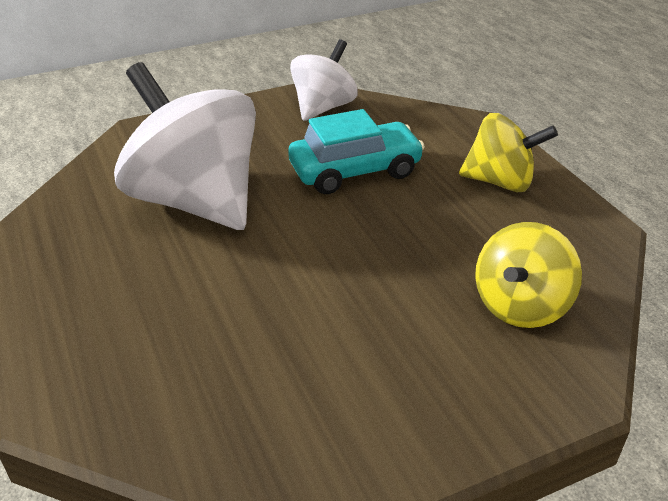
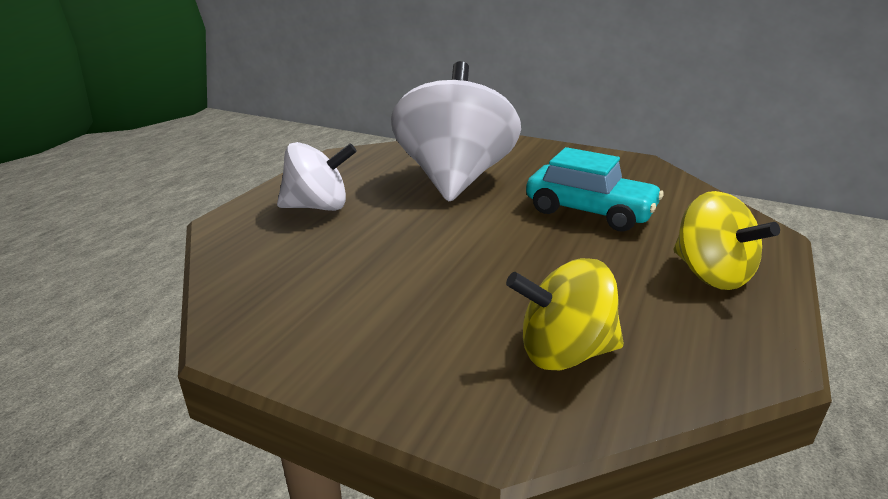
camera: 50 degrees right, 10 degrees down
(323, 108) = (634, 171): white spinning top -> white spinning top (318, 207)

